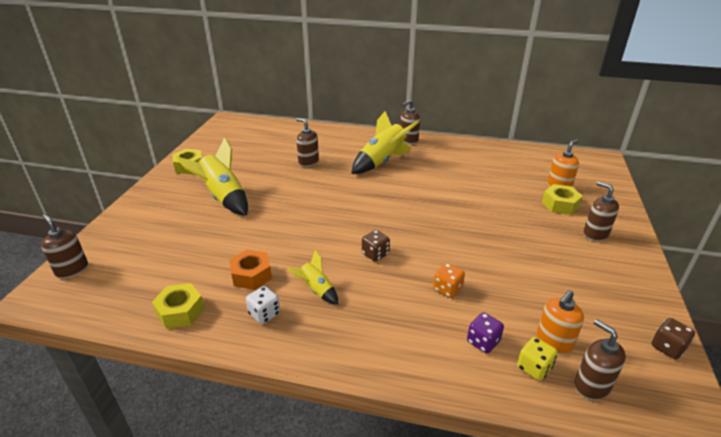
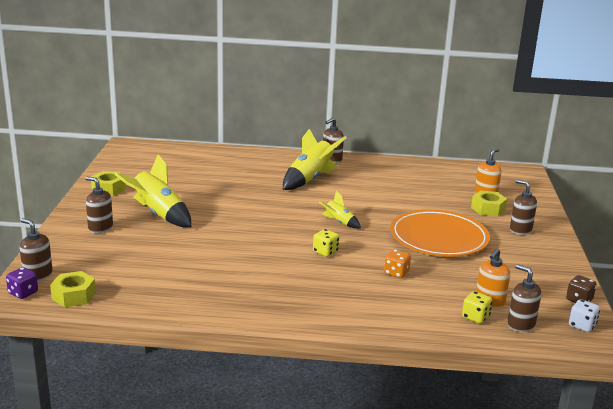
camera: 10 degrees left, 10 degrees down
(180, 311) = (162, 299): yellow nut -> yellow nut (74, 296)
(251, 275) = (215, 271): orange nut -> none
(264, 314) = (239, 297): white dice -> white dice (582, 325)
(308, 162) = (234, 182): brown soap dispenser -> brown soap dispenser (100, 228)
(316, 290) = (280, 279): yellow rocket -> yellow rocket (339, 222)
(375, 254) = (325, 252): brown dice -> yellow dice
(483, 342) = (432, 304): purple dice -> purple dice (23, 293)
(502, 241) = (439, 238): none -> orange plate

